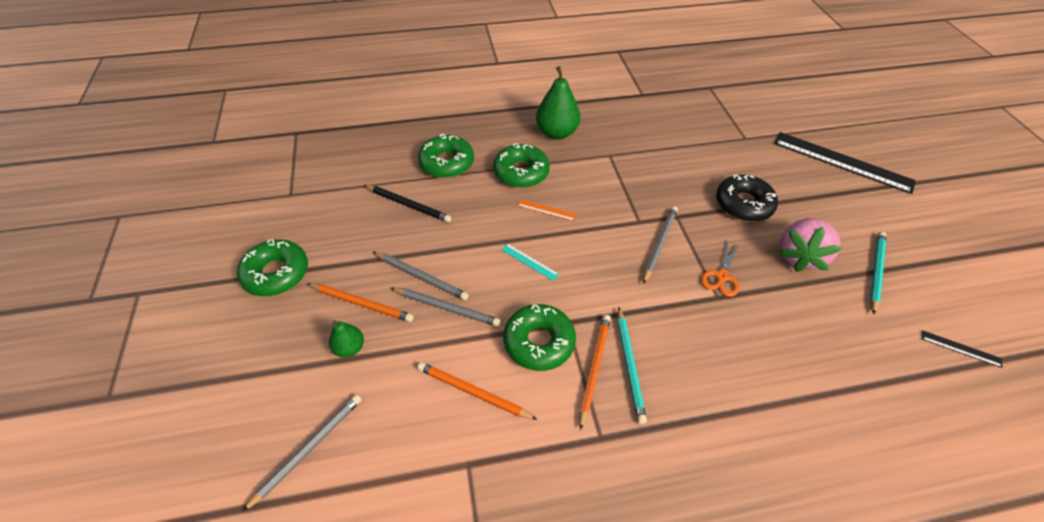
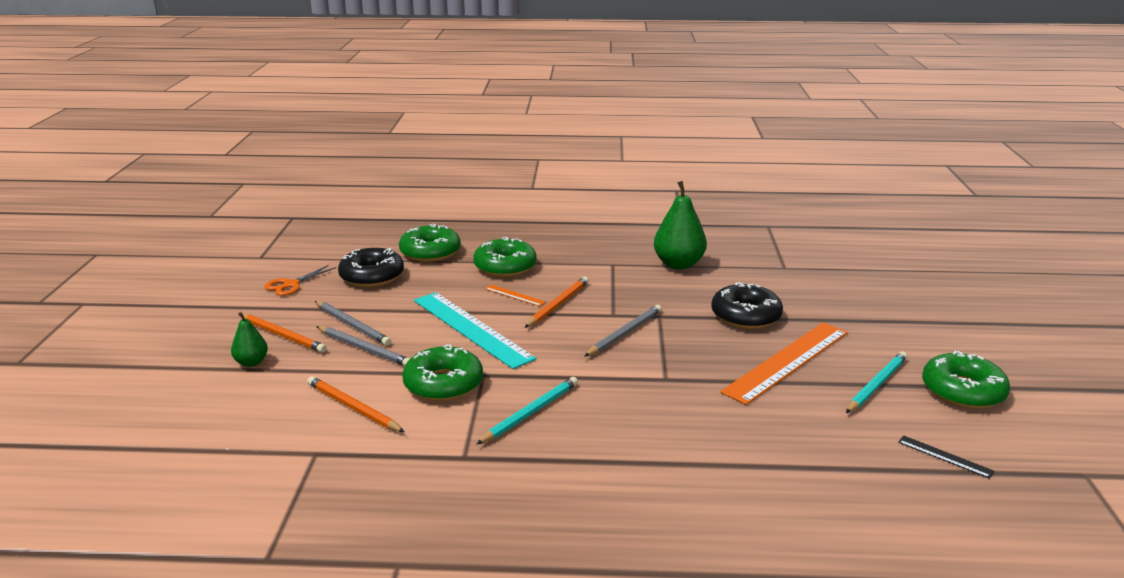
camera: 15 degrees right, 25 degrees down
(276, 273) = (214, 306): green donut -> green donut (962, 391)
(308, 449) = (171, 420): grey pencil -> none
(408, 205) = (372, 276): black pencil -> black donut
(529, 262) = (471, 328): turquoise ruler -> turquoise ruler, size x2.42
(556, 133) = (563, 243): green pear -> green pear (678, 264)
(594, 368) = (490, 409): orange pencil -> orange pencil (558, 304)
(629, 365) = (530, 413): turquoise pencil -> turquoise pencil turned 150 degrees counterclockwise
(721, 276) = (681, 365): orange scissors -> orange scissors (291, 285)
(799, 256) = (787, 361): pink strawberry -> orange ruler
(842, 162) = (895, 297): black ruler -> none

